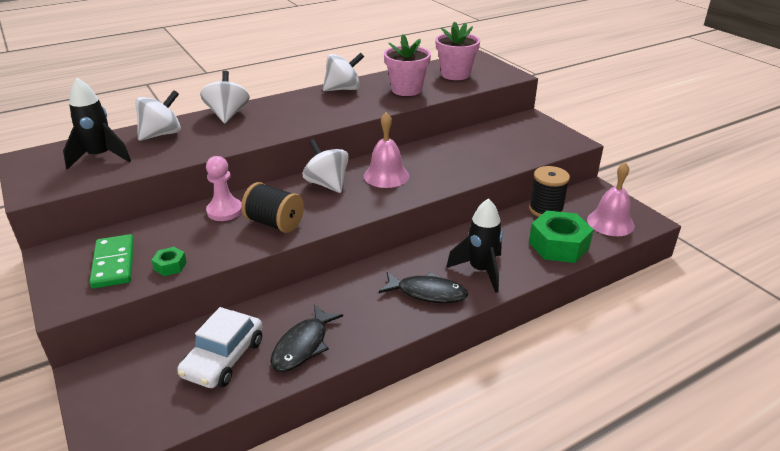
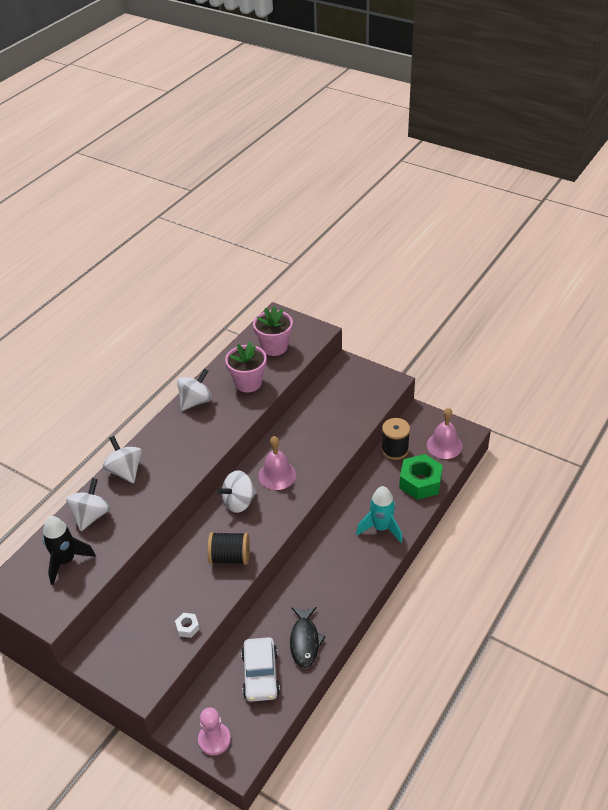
camera: 25 degrees left, 10 degrees up
(114, 263) = (144, 644): green domino -> none
(170, 266) = (187, 627): green nut -> white nut
(225, 211) = (183, 561): pink pawn -> pink pawn (214, 739)
(327, 184) = (239, 502): white spinning top -> white spinning top turned 60 degrees counterclockwise
(427, 293) = (357, 562): black fish -> none
(480, 271) = (381, 528): black rocket -> turquoise rocket

